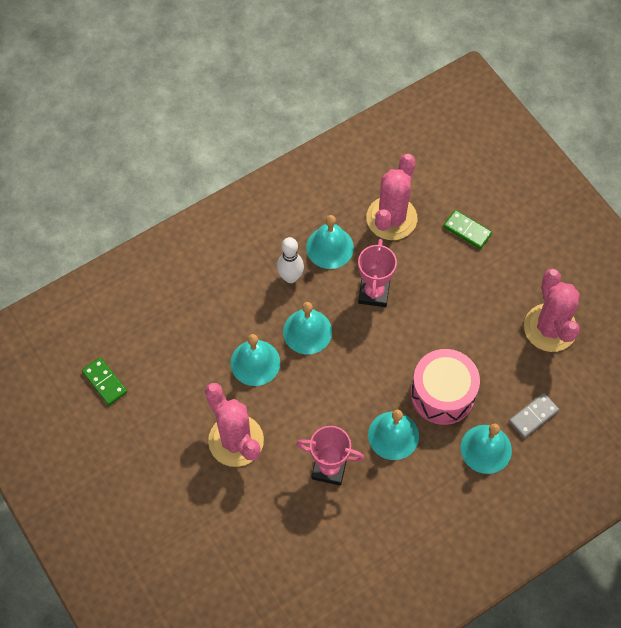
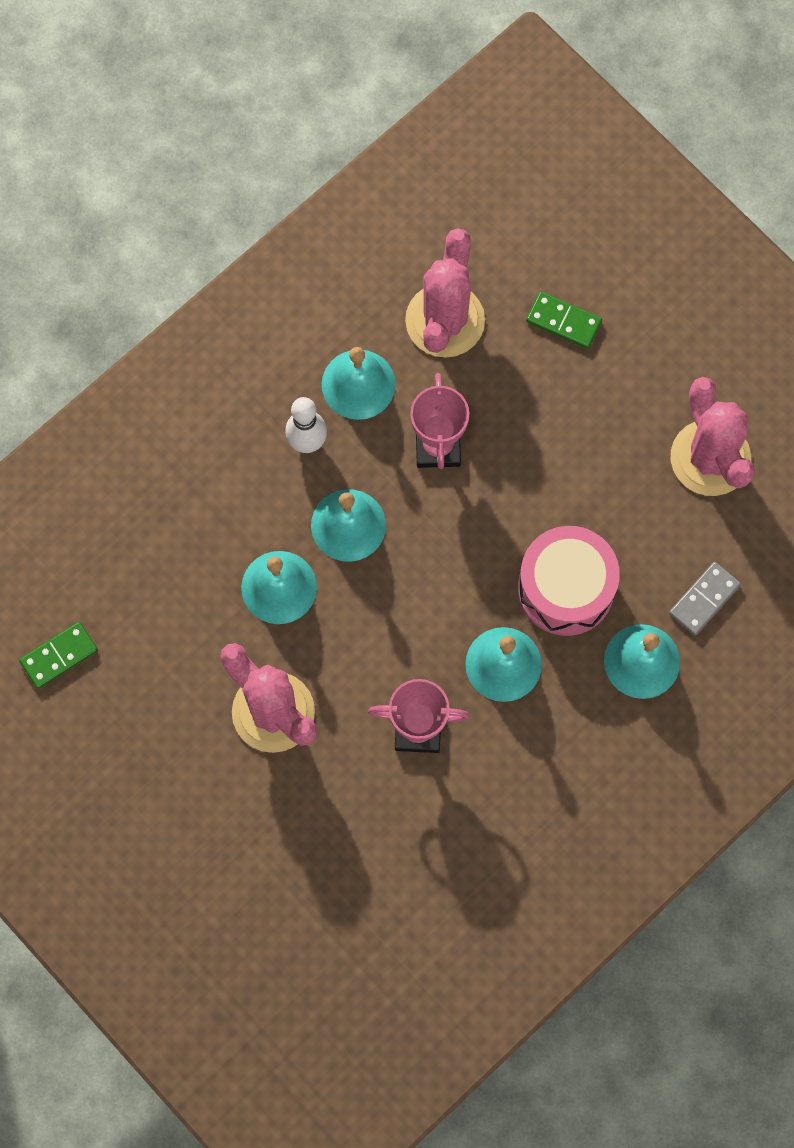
camera: 10 degrees left, 10 degrees up
(104, 382) = (59, 656): green domino -> green domino turned 75 degrees counterclockwise

